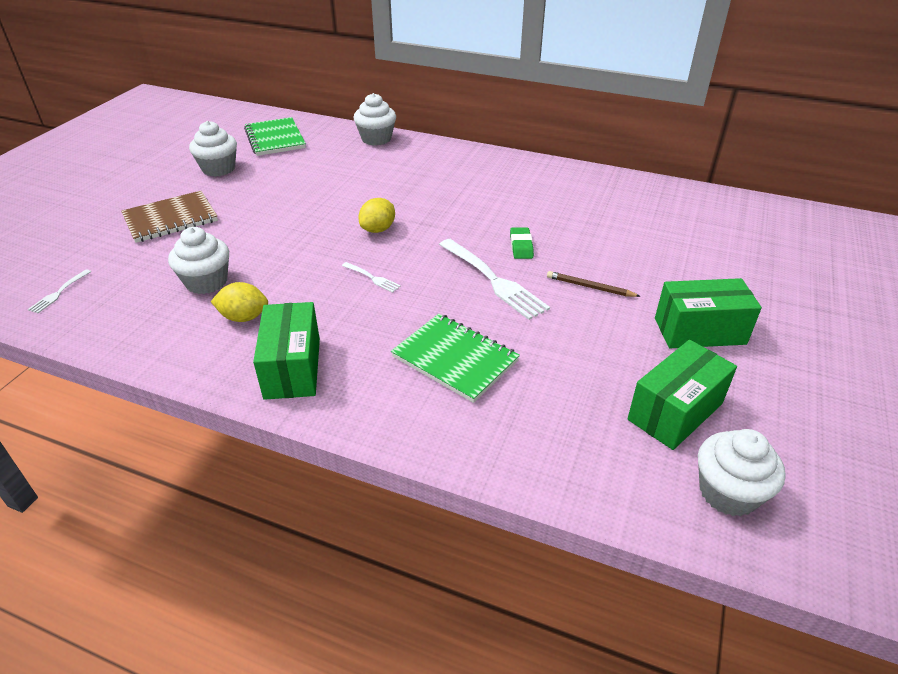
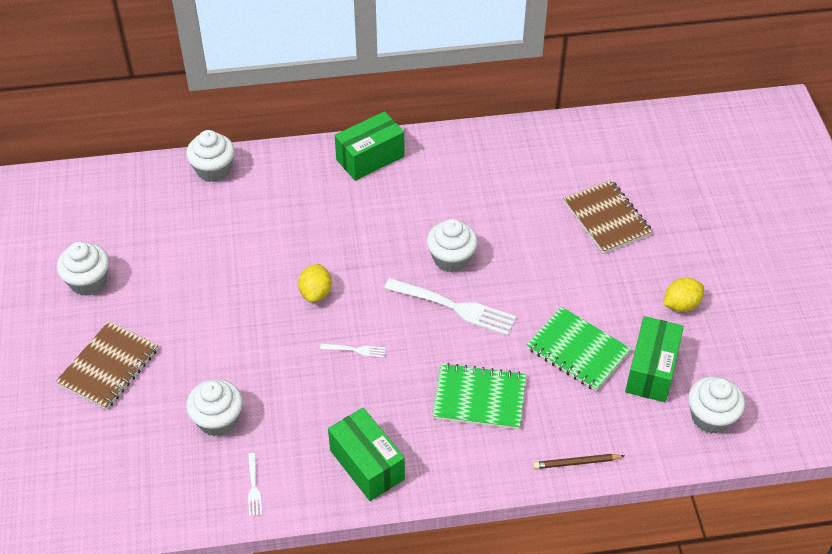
camera: 30 degrees left, 10 degrees up
(59, 292) = (96, 493): white fork -> white fork (253, 486)
(244, 317) = (285, 439): yellow lemon -> yellow lemon (681, 305)
(275, 139) = (105, 213): green notebook -> green notebook (577, 351)
(521, 246) = (451, 259): green eraser -> white cupcake
(590, 287) = (532, 280): brown pencil -> brown pencil (576, 463)
(699, 331) = (632, 289): green box -> green box (370, 158)
(707, 267) = (607, 218): none -> brown notebook

